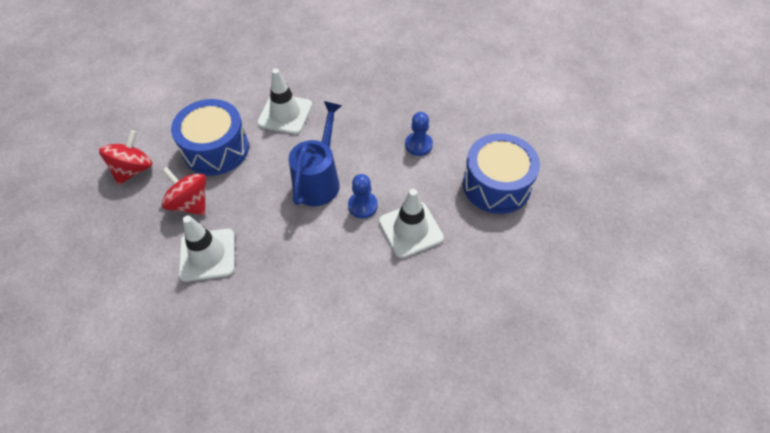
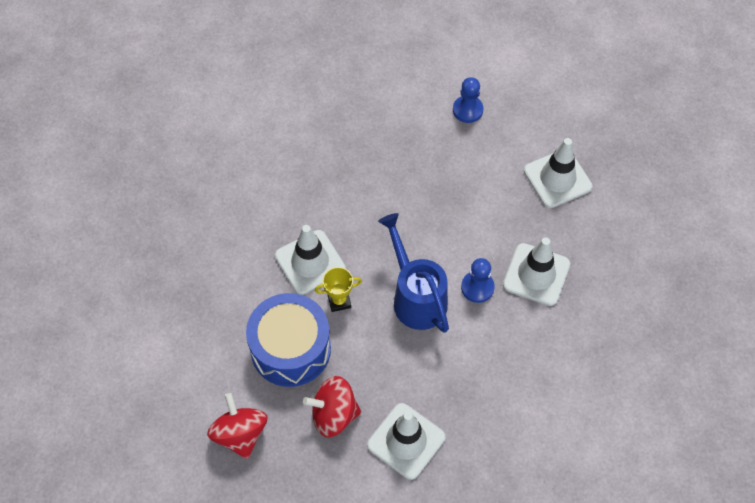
camera: 45 degrees left, 5 degrees up
(274, 146) = (339, 301): none -> yellow trophy
(418, 145) = (459, 194): blue pawn -> blue pawn (467, 110)
(496, 185) = (557, 179): blue drum -> white traffic cone

